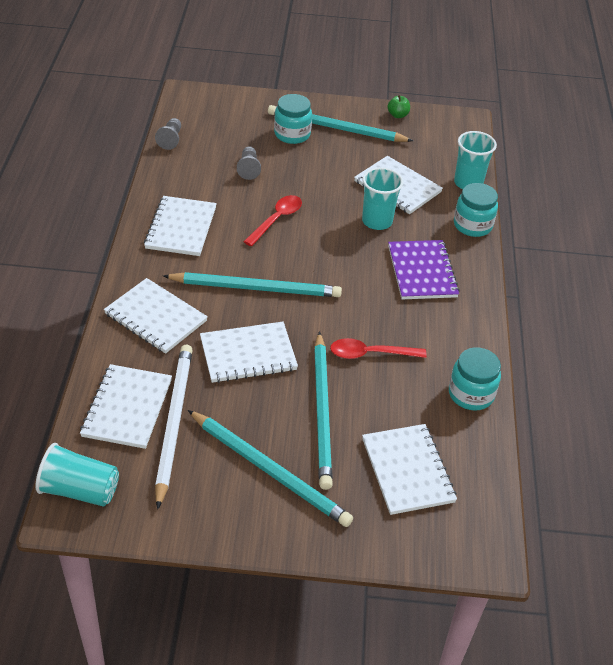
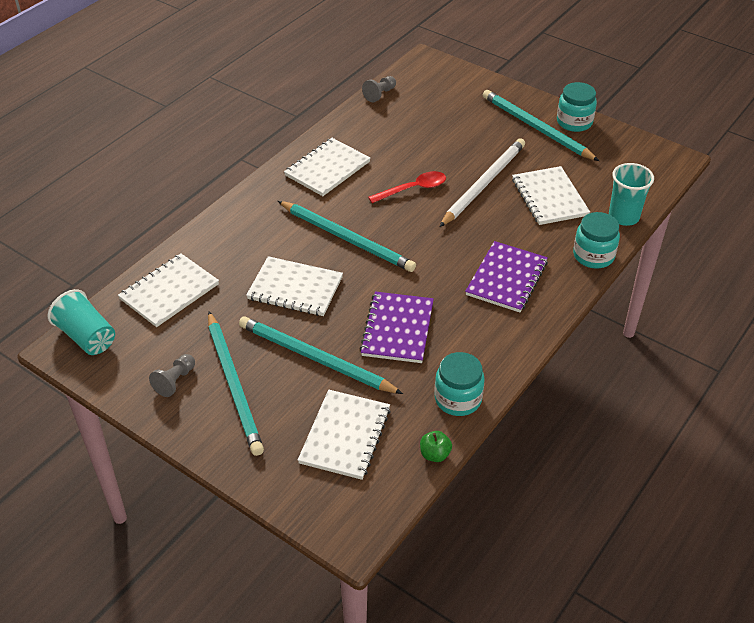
camera: 35 degrees right, 0 degrees up
(155, 317) = (247, 232): white notebook -> none
(174, 422) = (193, 317): white pencil -> white pencil (484, 184)
(248, 169) = (425, 139): grey pawn -> grey pawn (175, 381)
(292, 134) = (490, 121): turquoise jar -> turquoise jar (574, 122)
(322, 412) = (315, 358): turquoise pencil -> turquoise pencil turned 90 degrees clockwise
(370, 354) = (397, 329): red spoon -> purple notebook
(377, 221) = (503, 221): turquoise cup -> none
(398, 115) = (607, 134): green apple -> green apple (435, 454)

